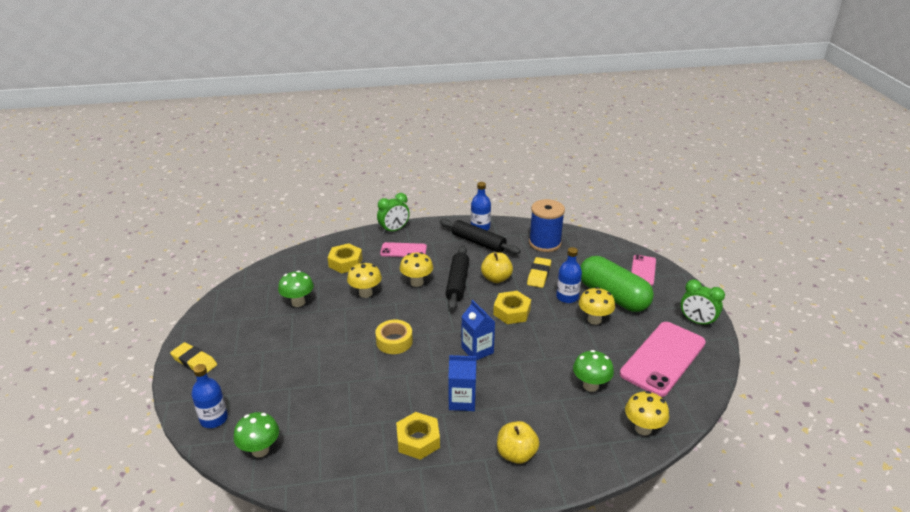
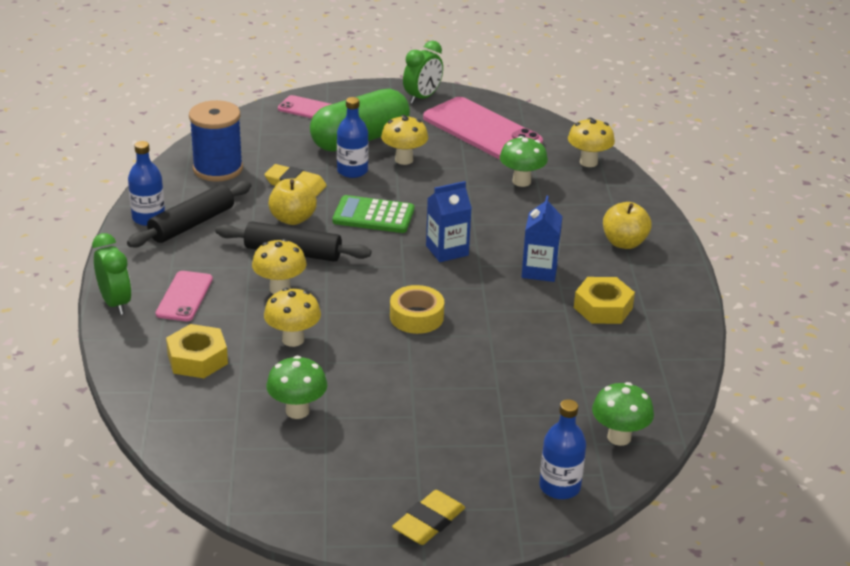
camera: 85 degrees left, 0 degrees up
(512, 312) = (373, 216): yellow nut -> green calculator

